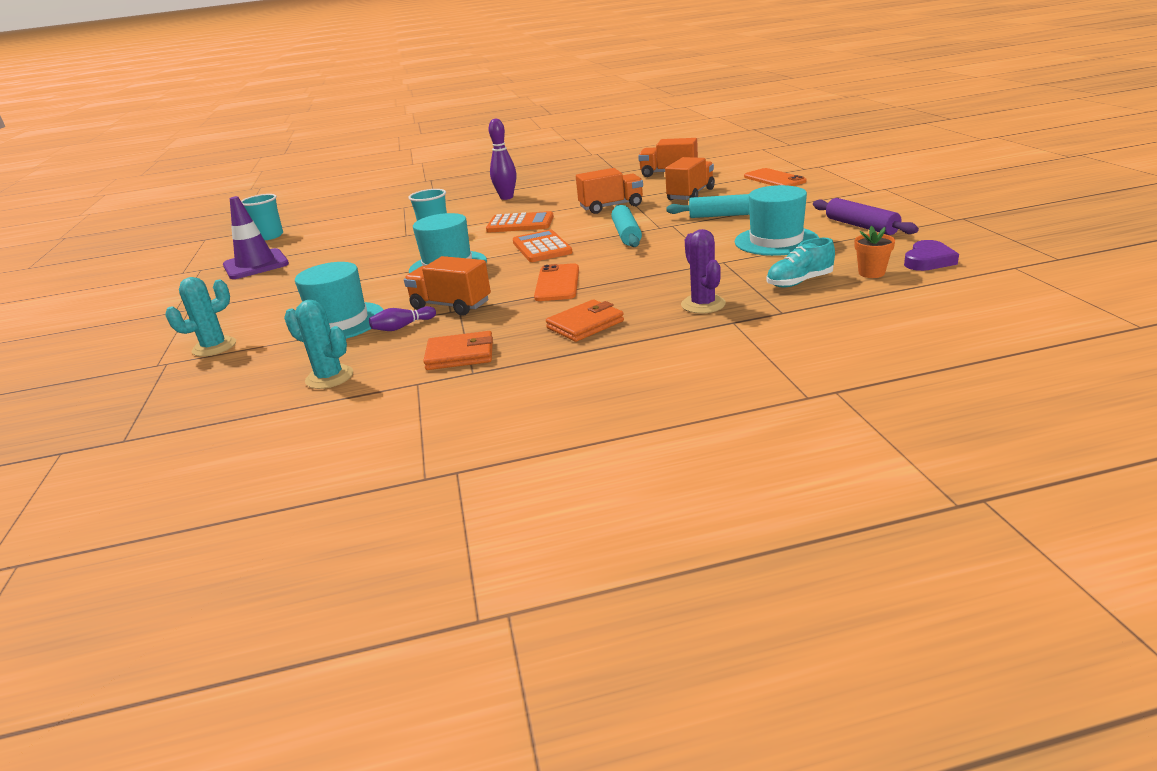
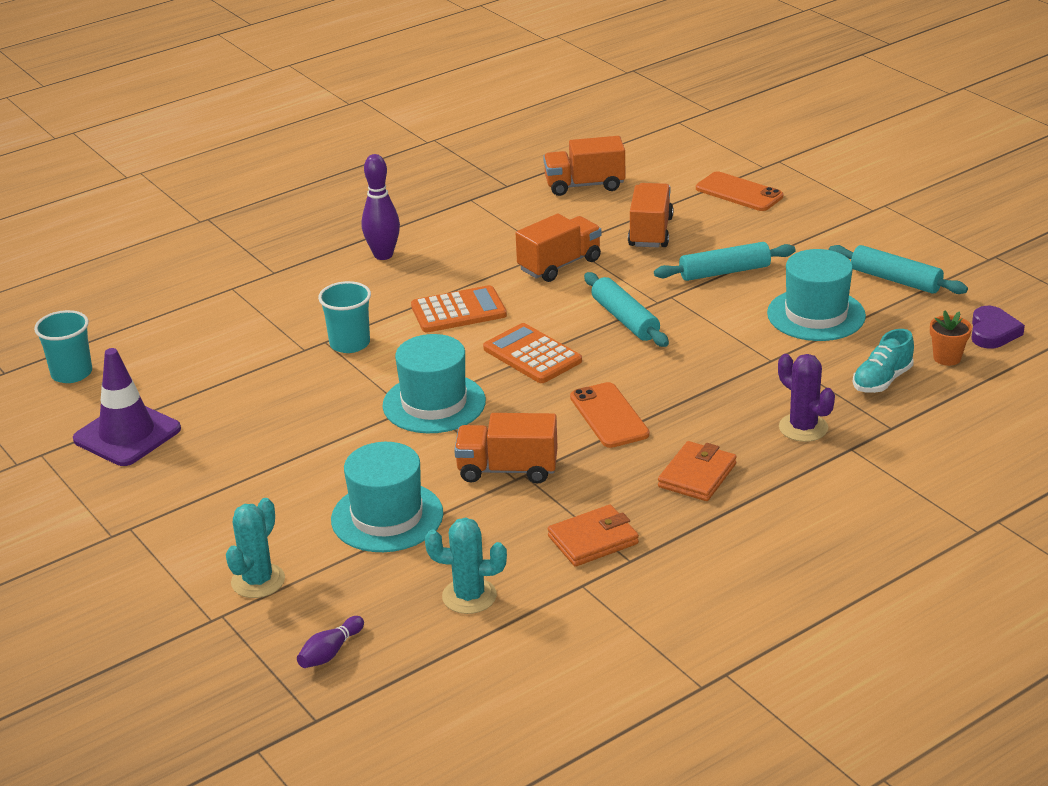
camera: 25 degrees left, 5 degrees up
(402, 327) = (479, 511): purple bowling pin -> purple bowling pin (330, 652)
(861, 226) = (895, 280): purple rolling pin -> turquoise rolling pin

